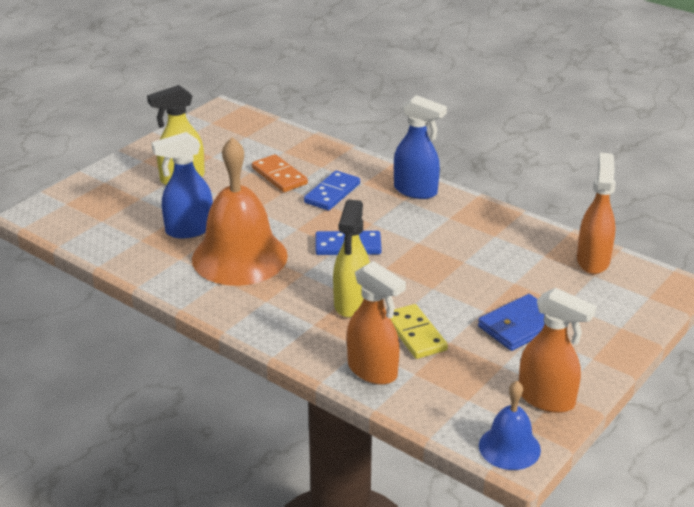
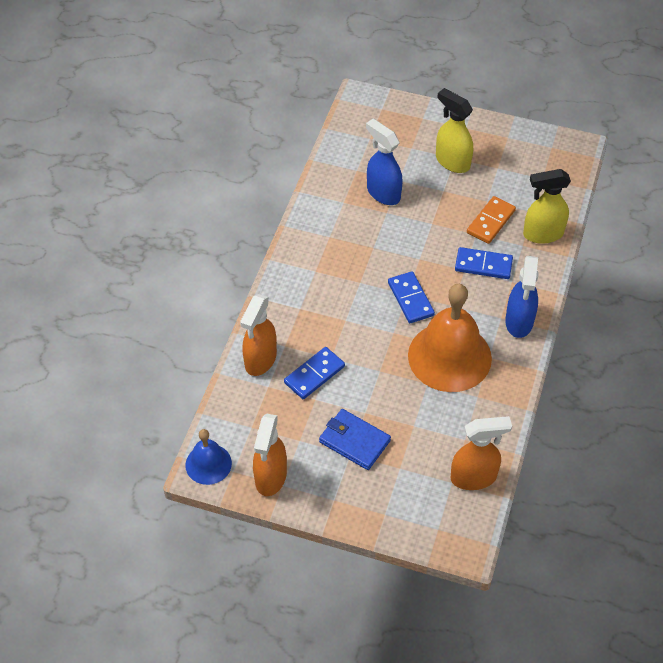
camera: 70 degrees right, 20 degrees up
(239, 257) = (362, 236): orange bell -> orange bell (449, 356)
(351, 303) = (335, 324): yellow spray bottle -> yellow spray bottle (542, 234)
(415, 334) = (314, 374): yellow domino -> blue domino

